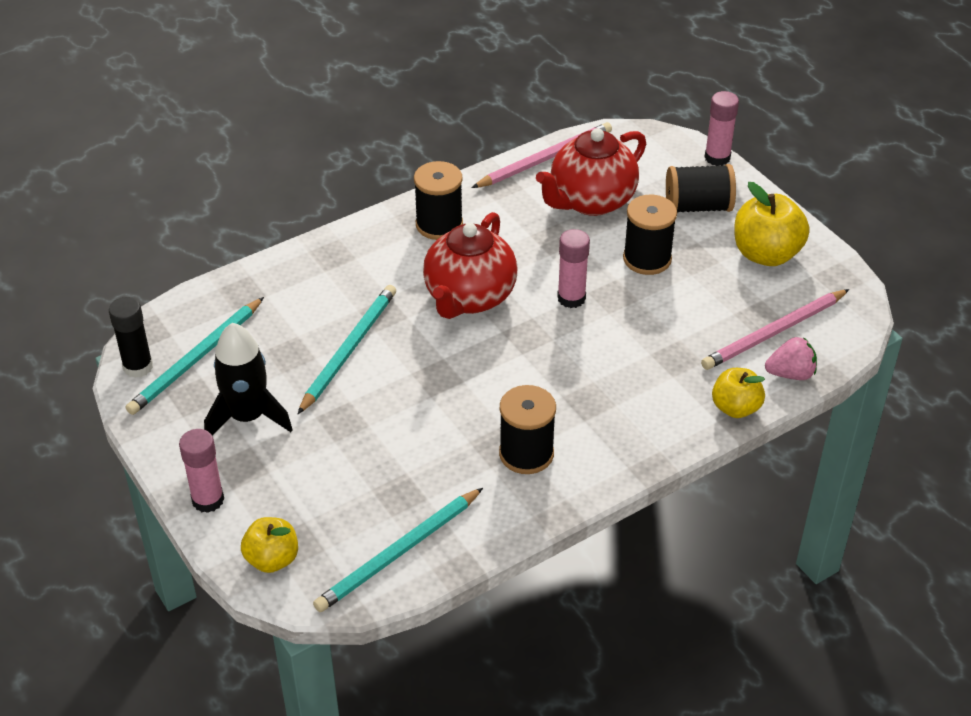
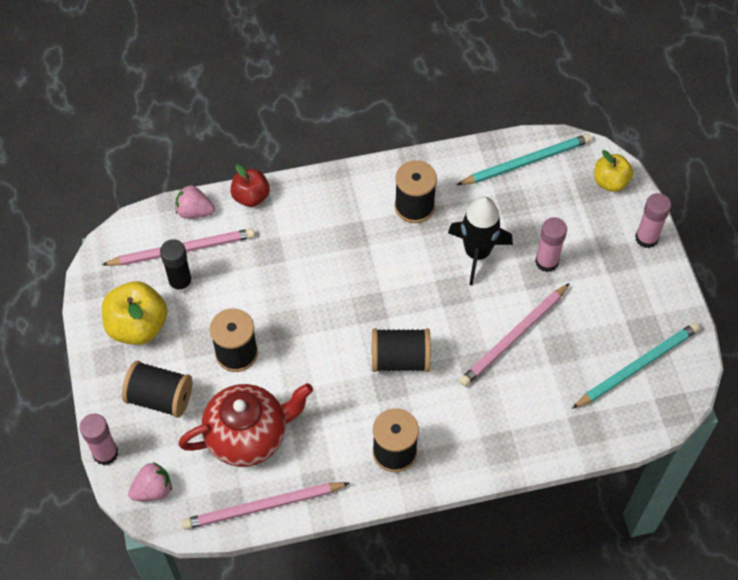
camera: 160 degrees left, 15 degrees up
(138, 367) = (685, 373): black glue stick -> black glue stick (180, 283)
(247, 417) = (606, 298): black rocket -> black rocket (477, 253)
(349, 349) = (513, 337): turquoise pencil -> pink pencil
(469, 297) = (400, 359): red teapot -> black spool
(571, 298) = (318, 332): pink glue stick -> pink glue stick (546, 262)
(654, 146) = (153, 490): none -> pink strawberry
(735, 408) = (251, 197): yellow apple -> red apple

